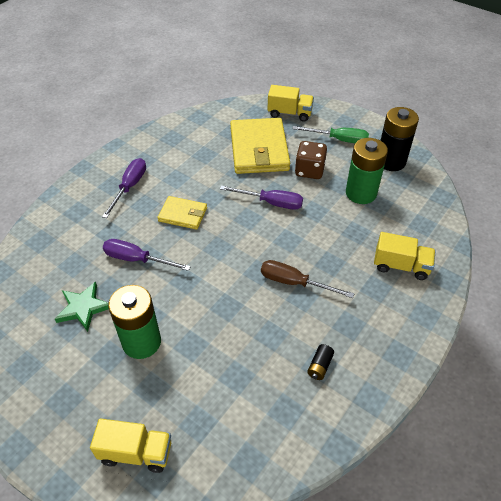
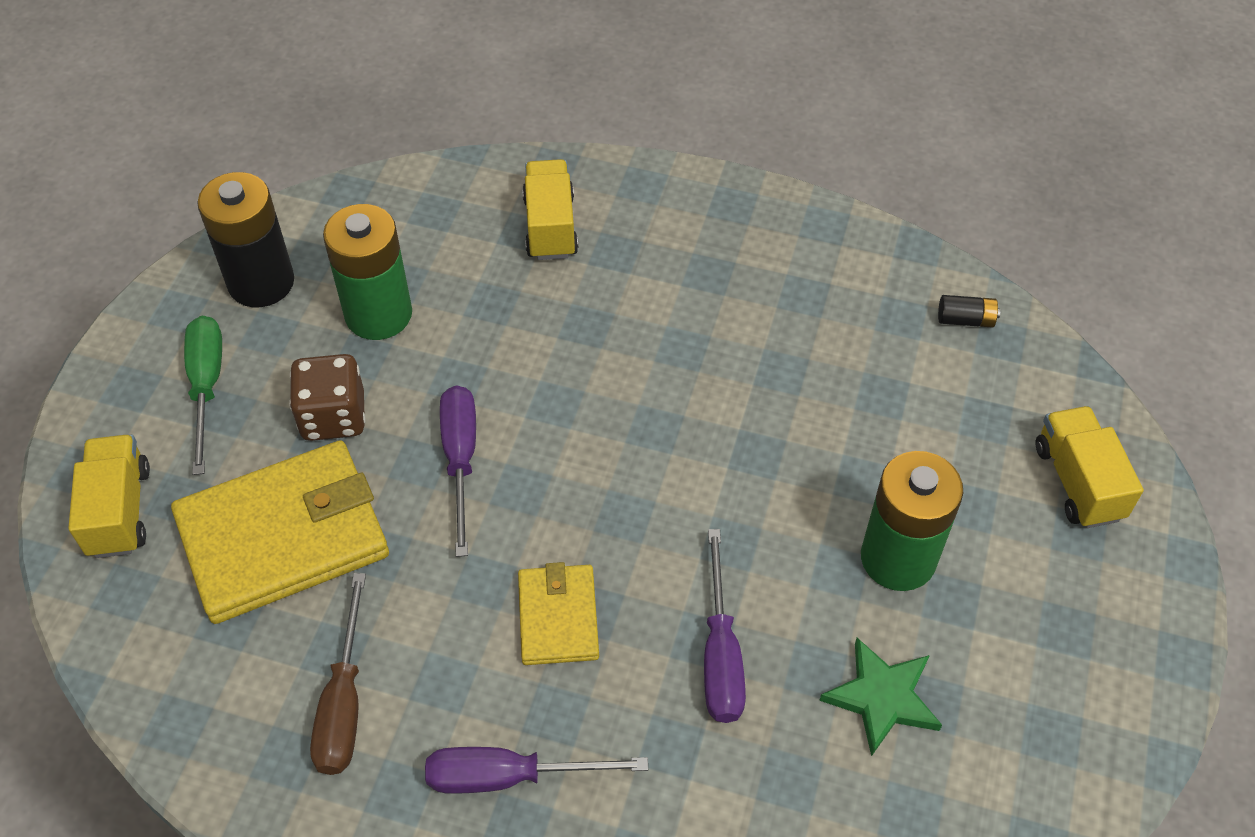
camera: 110 degrees left, 5 degrees up
(294, 283) = (656, 366): brown screwdriver -> brown screwdriver (344, 702)
(320, 366) = (805, 293): black battery -> black battery (965, 320)

